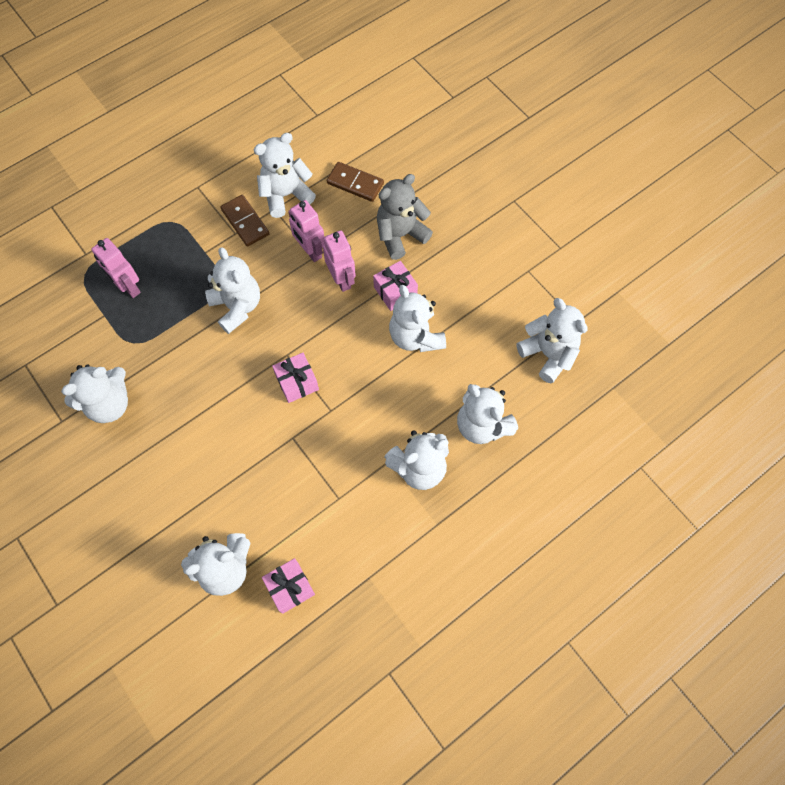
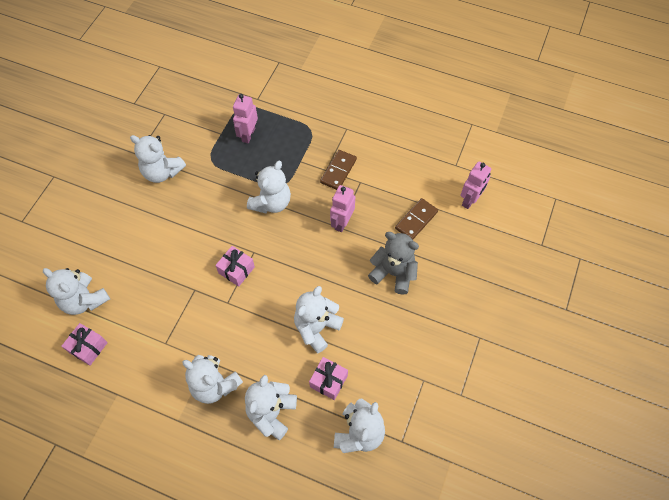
camera: 60 degrees right, 5 degrees down
(286, 195) = (376, 183): white teddy bear -> none
(342, 279) = (332, 254): pink robot -> pink robot (470, 200)
(355, 183) = (416, 220): brown domino -> brown domino turned 45 degrees clockwise
(395, 291) = (345, 294): pink gift -> pink gift (328, 381)

